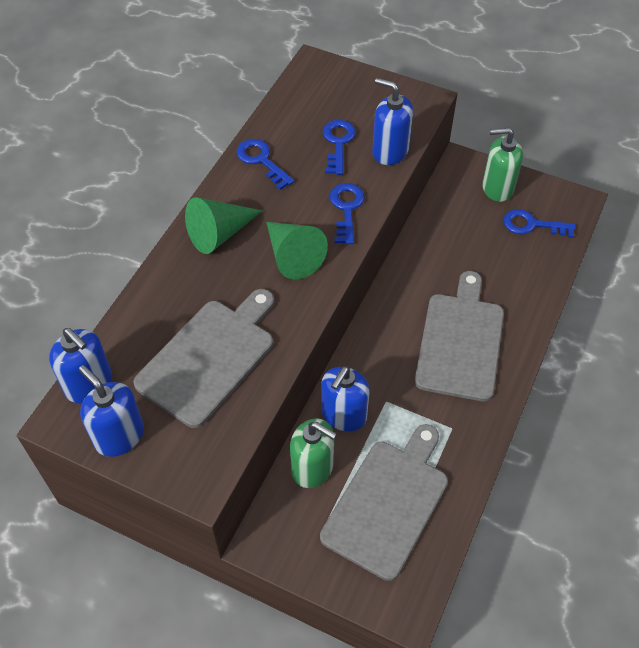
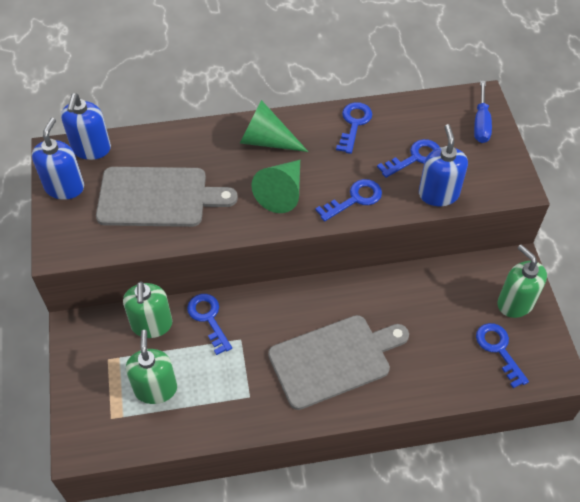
camera: 55 degrees right, 0 degrees up
(340, 81) = (481, 123): none -> blue screwdriver
(343, 415) = (208, 319): blue soap dispenser -> blue key
(388, 503) = (155, 388): grey cutting board -> green soap dispenser

